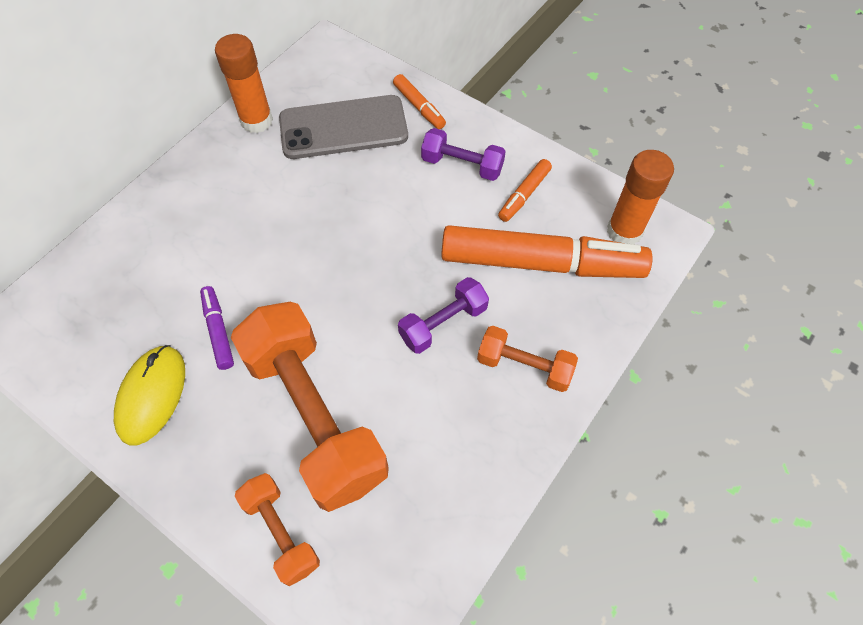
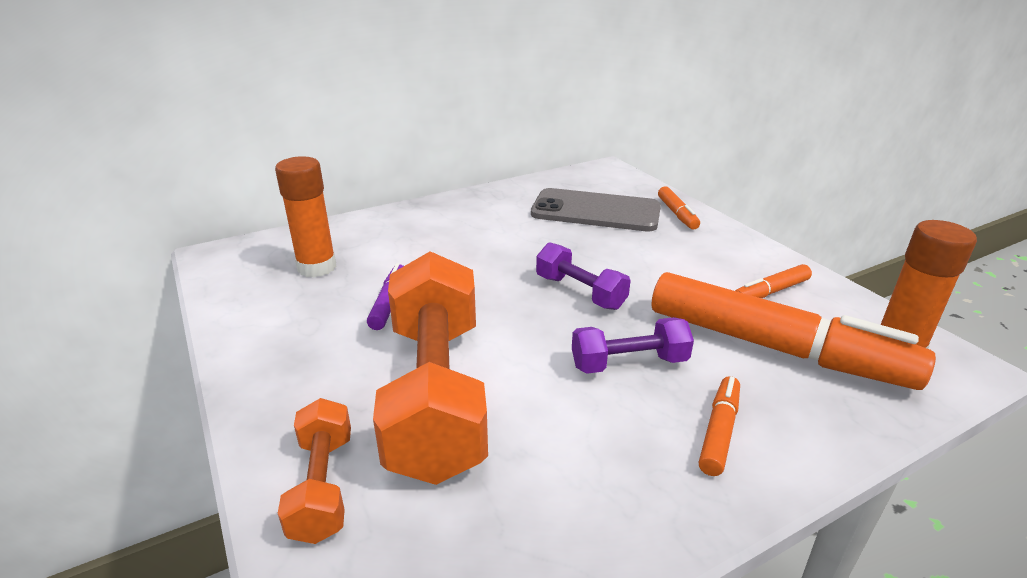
camera: 25 degrees right, 30 degrees down
(152, 395) = (292, 328): yellow mouse -> none
(256, 121) = (519, 193): orange glue stick -> orange glue stick (317, 267)
(462, 165) = (706, 257): purple dumbbell -> purple dumbbell (580, 292)
(524, 366) = (719, 431): orange dumbbell -> orange marker

